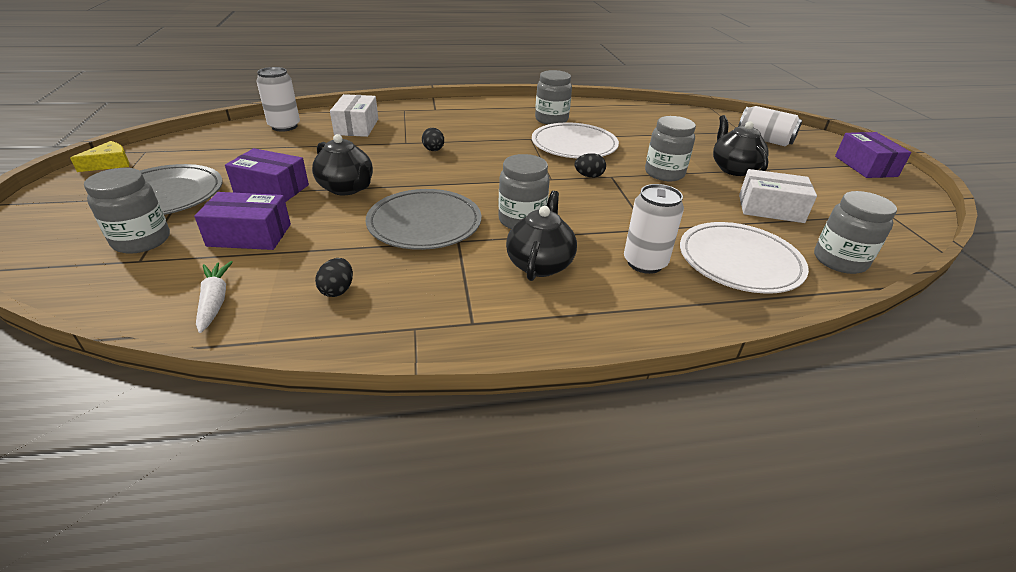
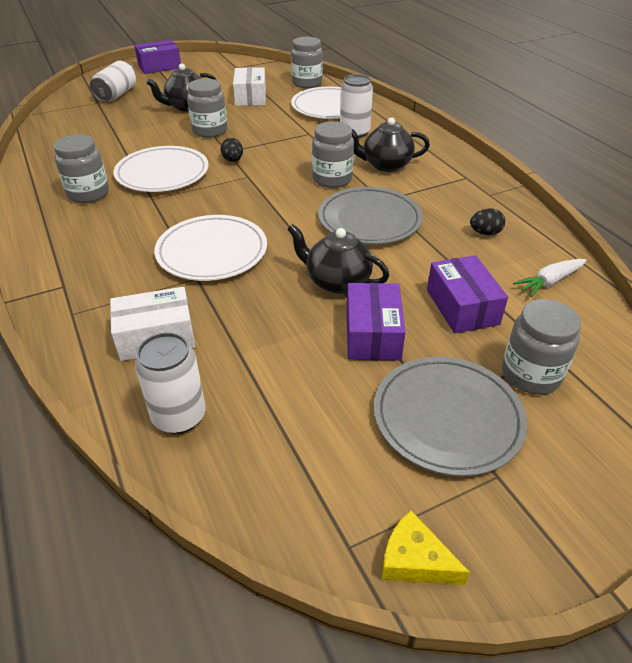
camera: 105 degrees left, 5 degrees up
(347, 188) = (337, 282): black teapot -> black teapot turned 90 degrees counterclockwise
(433, 150) = (212, 252): black egg -> white plate

